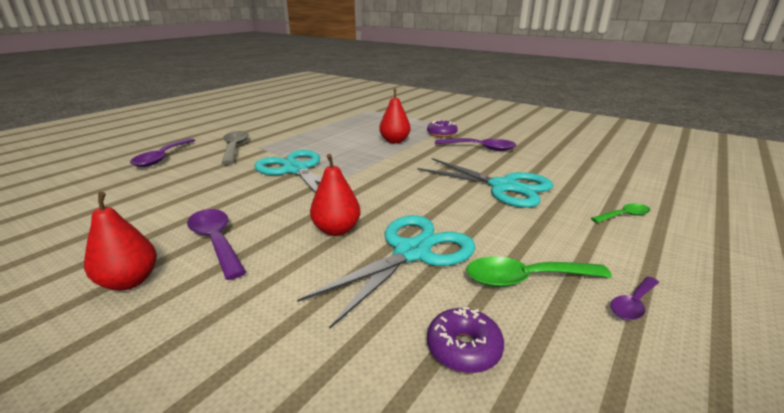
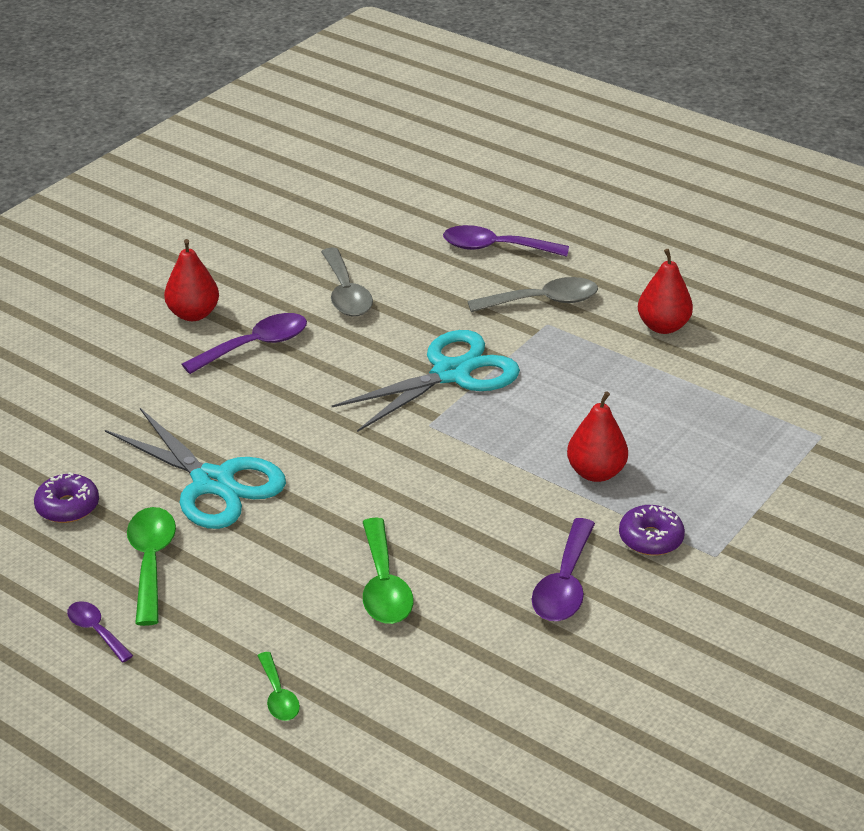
camera: 90 degrees right, 10 degrees up
(169, 204) = (346, 293): none -> grey spoon
(336, 230) = (269, 425): red pear -> red pear (663, 326)
(503, 187) = (384, 585): turquoise scissors -> green spoon

